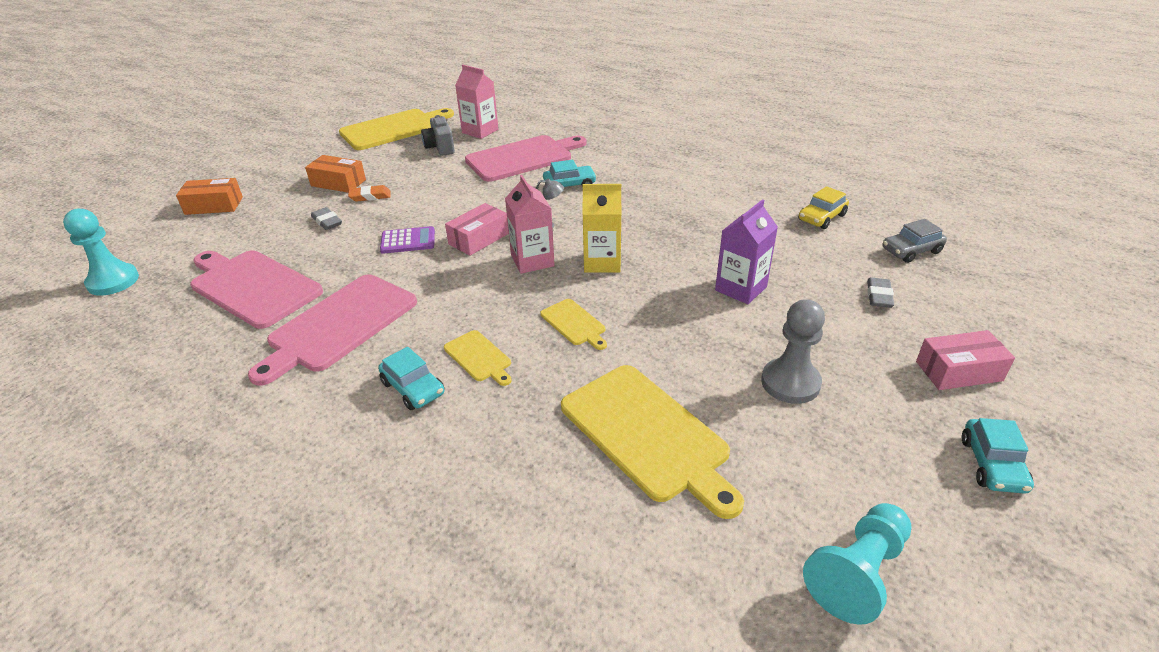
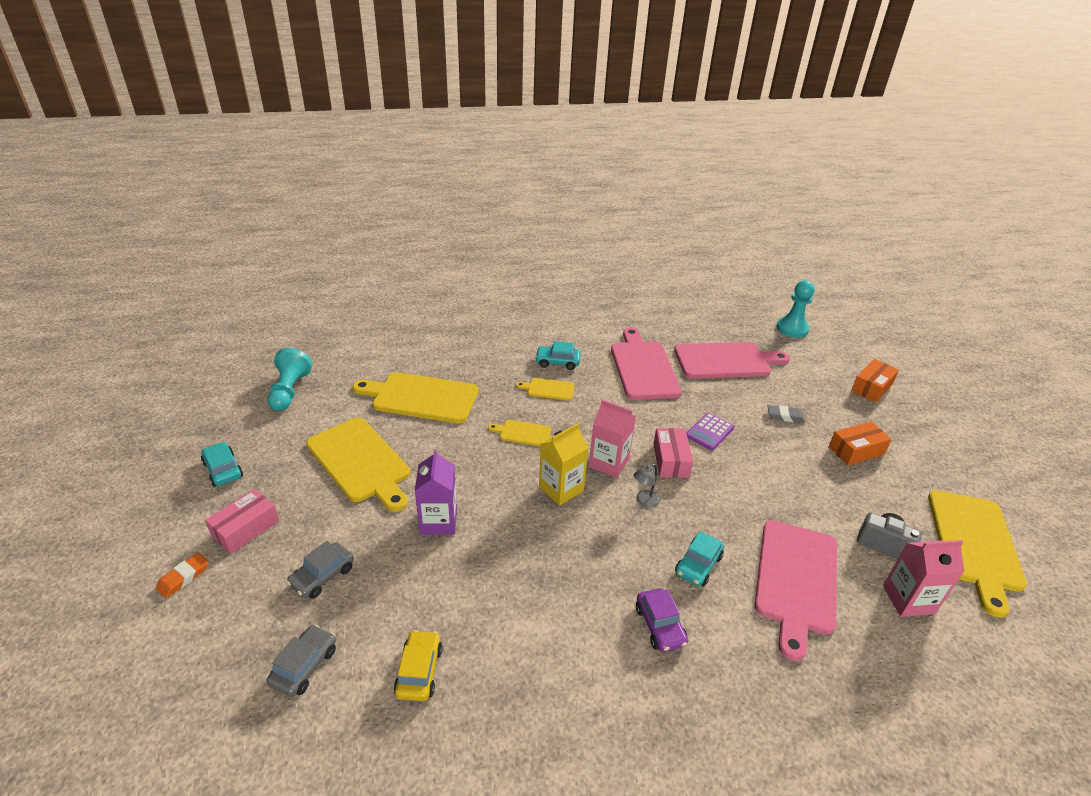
camera: 135 degrees right, 0 degrees up
(370, 196) = (809, 452): orange eraser -> orange eraser (183, 577)
(637, 175) = (660, 625): none -> purple car
(790, 383) = (360, 462): grey pawn -> yellow cutting board
(879, 296) = (322, 576): grey eraser -> grey car

